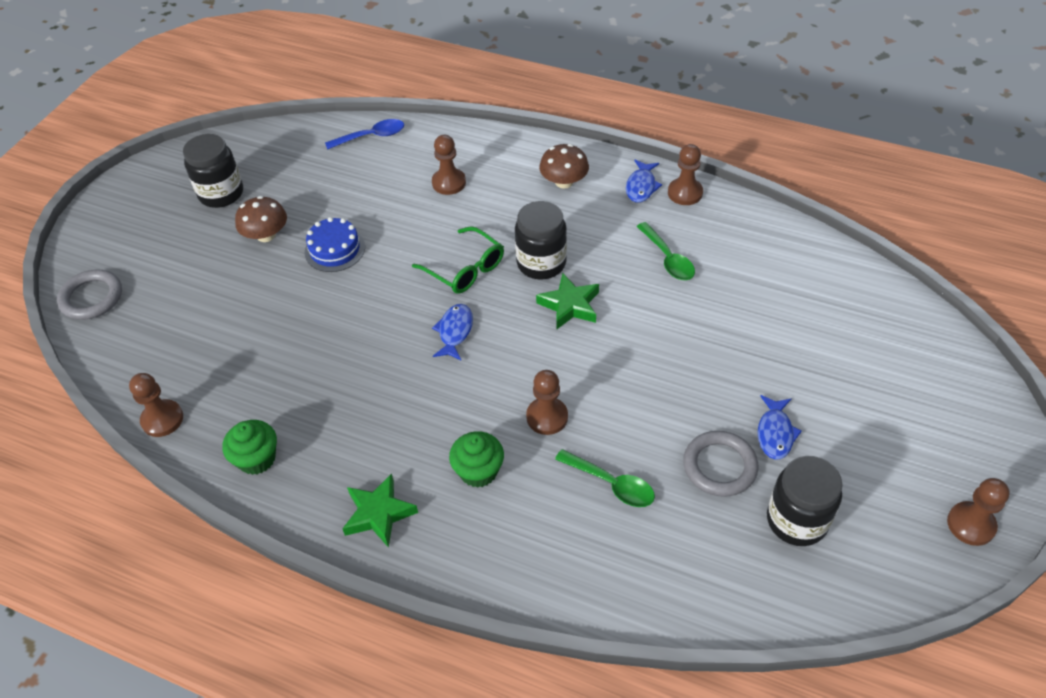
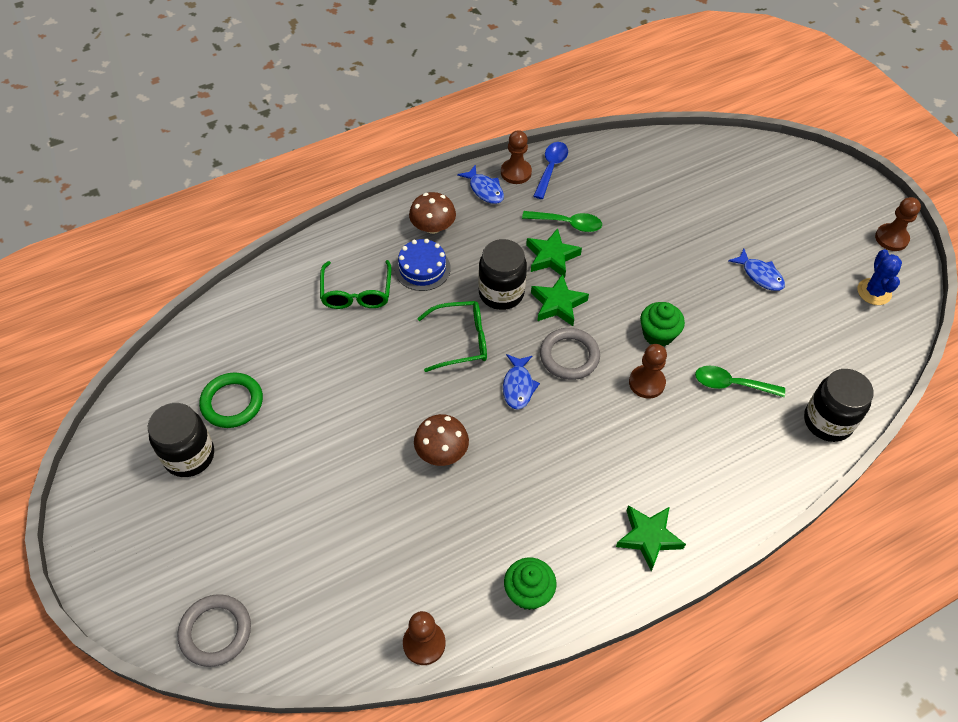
camera: 55 degrees left, 5 degrees up
(266, 235) = (281, 450): brown mushroom -> brown mushroom (441, 451)
(284, 185) = (232, 402): none -> green ring
(335, 249) = (351, 411): blue cake -> blue cake (422, 268)
(371, 136) = (242, 308): blue spoon -> blue spoon (551, 168)
(449, 183) = (356, 293): brown pawn -> green glasses
(455, 331) = (518, 386): blue fish -> blue fish turned 135 degrees counterclockwise
(478, 471) = (660, 452): green cupcake -> green cupcake (658, 334)
(611, 484) = (731, 384): green spoon -> green spoon turned 150 degrees counterclockwise
(618, 270) = (551, 256): none -> green star
(719, 466) = (762, 320): grey ring -> grey ring (569, 356)
(796, 520) = (831, 312): black jar -> black jar (827, 421)
(871, 547) = (874, 292): none -> blue cactus

